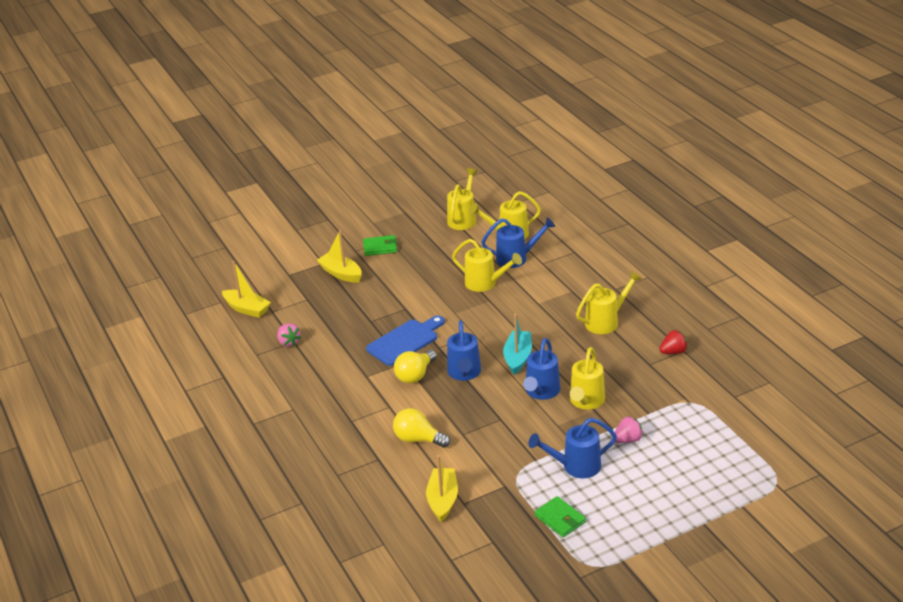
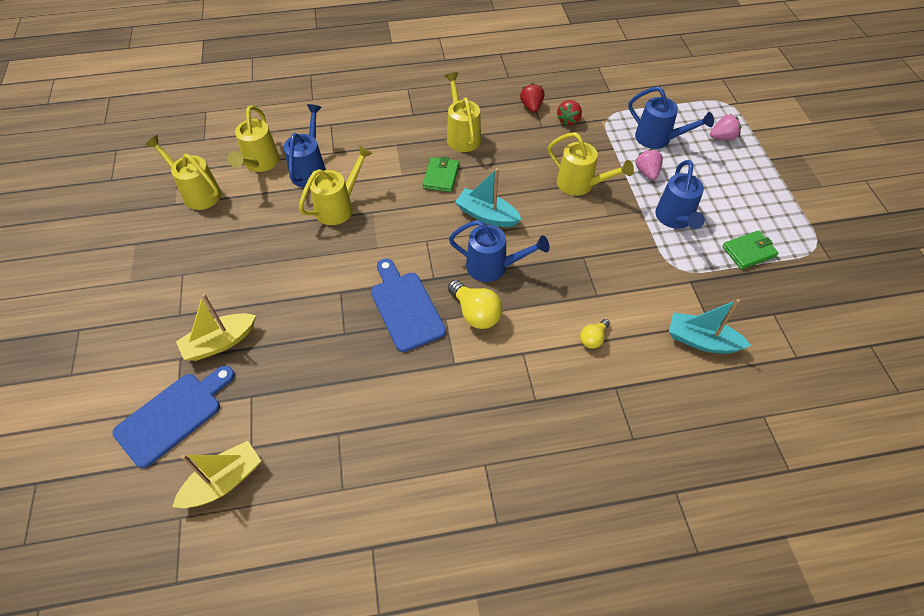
camera: 75 degrees left, 20 degrees up
(283, 275) = (173, 415): none -> blue cutting board
(289, 342) = (337, 440): pink strawberry -> pink strawberry (722, 137)
(380, 247) = (193, 286): green wallet -> green wallet (441, 176)
(418, 439) = (593, 339): yellow light bulb -> yellow light bulb, size x0.59
(443, 500) = (701, 341): yellow boat -> turquoise boat
(541, 392) = (552, 213): blue watering can -> blue watering can (658, 139)
(670, 378) = (568, 120): none -> red strawberry

